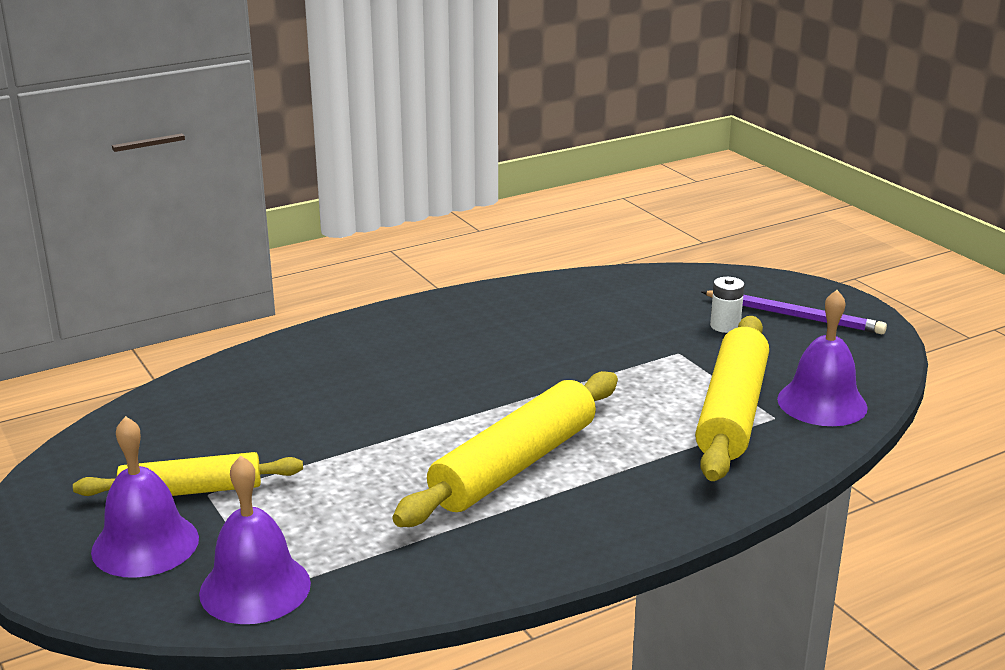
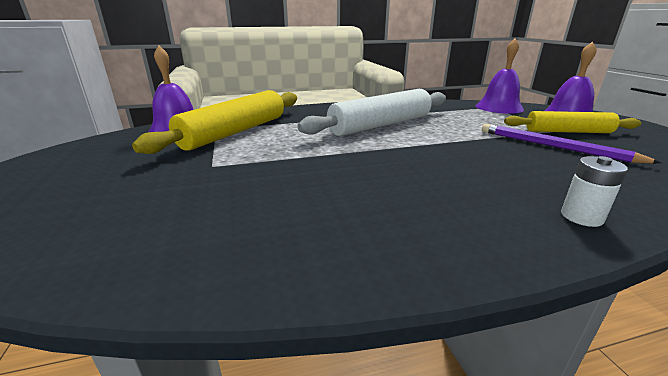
camera: 165 degrees left, 0 degrees up
(514, 465) = (381, 125): yellow rolling pin -> white rolling pin
(725, 326) = (133, 181): white battery -> white battery (581, 217)
(794, 316) = (54, 182): purple pencil -> purple pencil (554, 147)

